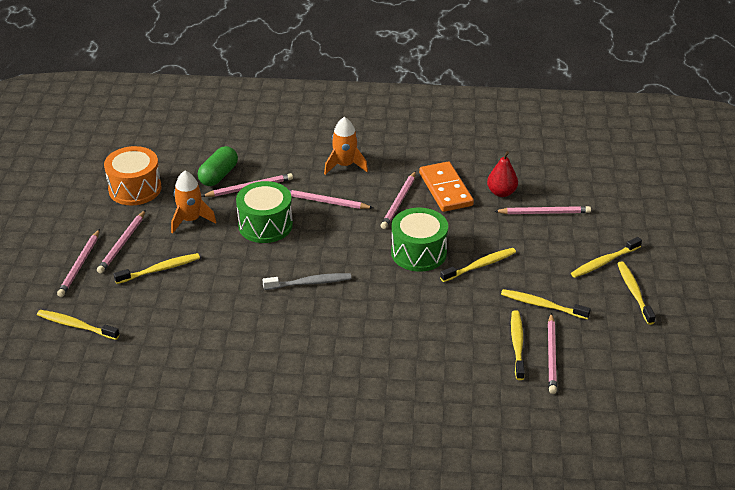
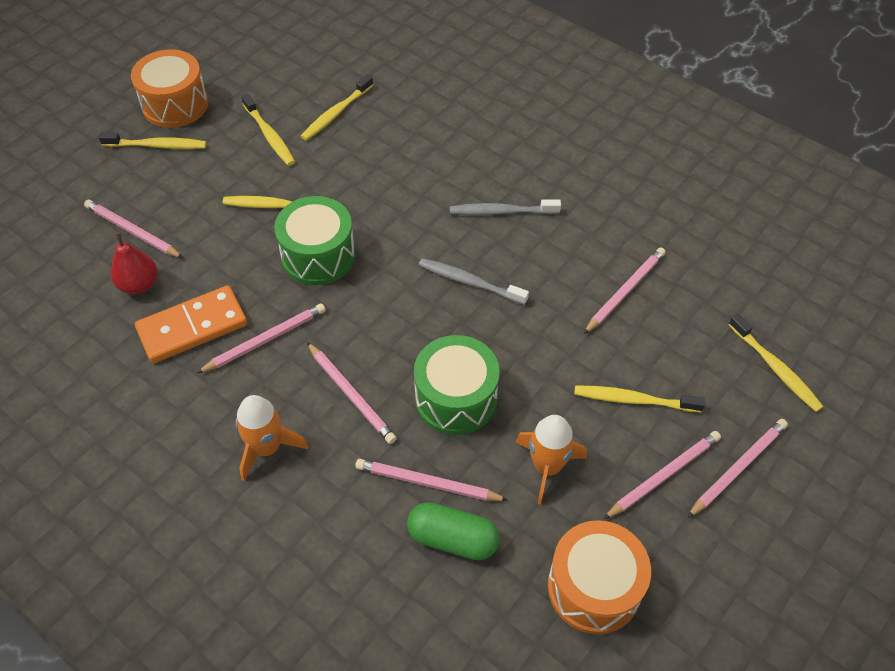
camera: 145 degrees left, 15 degrees up
(218, 175) = (453, 539): green capsule -> green capsule turned 45 degrees clockwise
(326, 335) = (501, 212): none -> grey toothbrush
(445, 189) = (192, 327): orange domino -> orange domino turned 45 degrees clockwise
(552, 355) = (319, 90): pink pencil -> pink pencil (624, 291)
(634, 292) = (175, 105): yellow toothbrush -> orange drum

